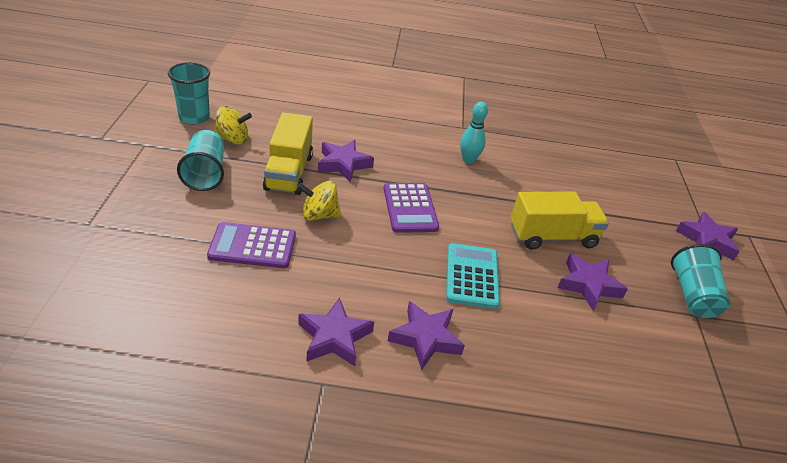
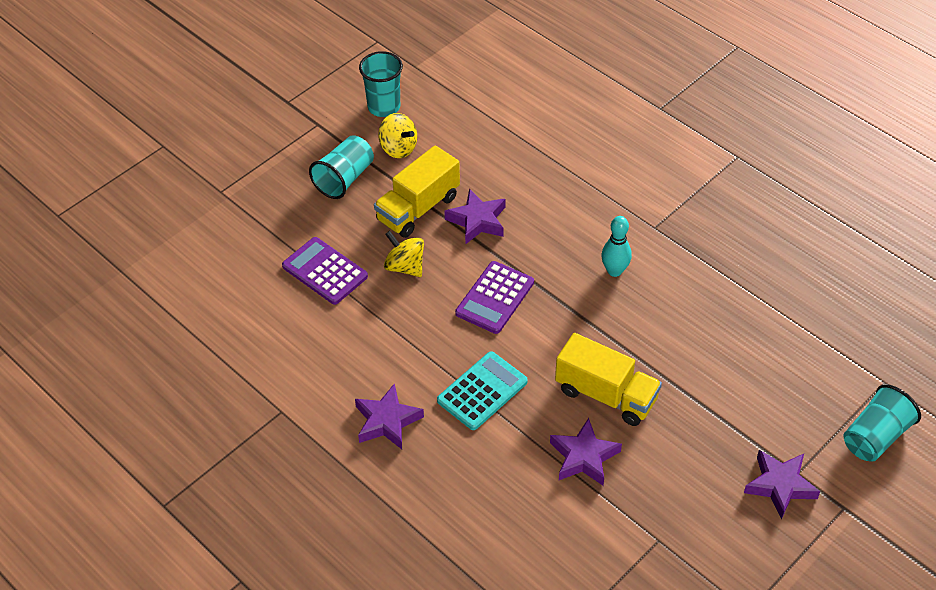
camera: 45 degrees right, 10 degrees up
(334, 337) = (319, 382): purple star -> none
(692, 295) = (680, 523): turquoise cup -> turquoise cup (875, 436)

